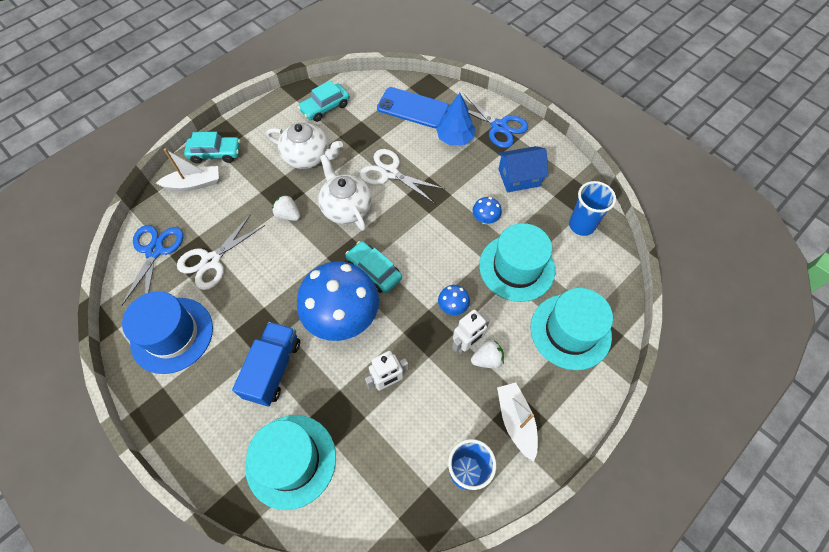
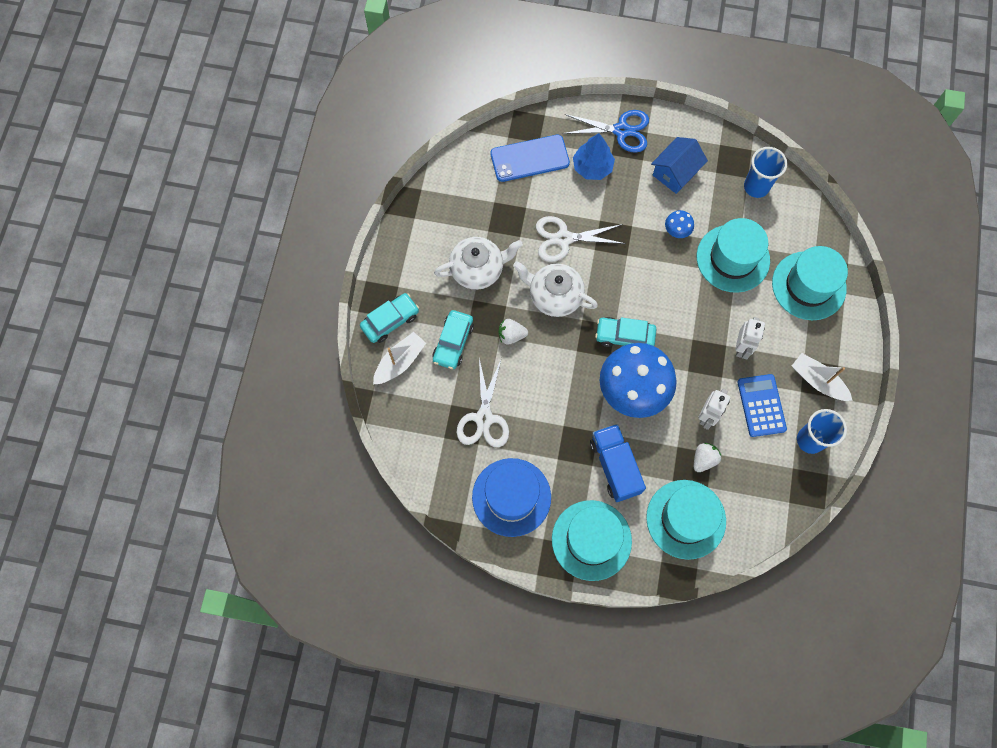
camera: 35 degrees left, 10 degrees up
(155, 251) = (427, 443): blue scissors -> none
(197, 418) = (591, 540): none -> turquoise hat
(325, 107) = (448, 209): turquoise car -> turquoise car (453, 342)
(444, 406) = (761, 405): none -> blue calculator
(452, 306) = (709, 325): blue mushroom -> none
(487, 359) = (765, 349): white strawberry -> white strawberry (704, 459)

